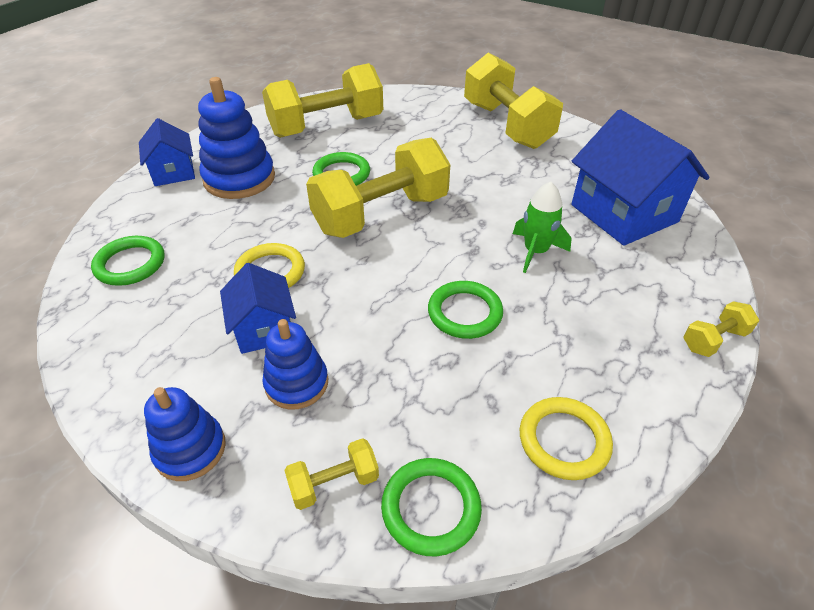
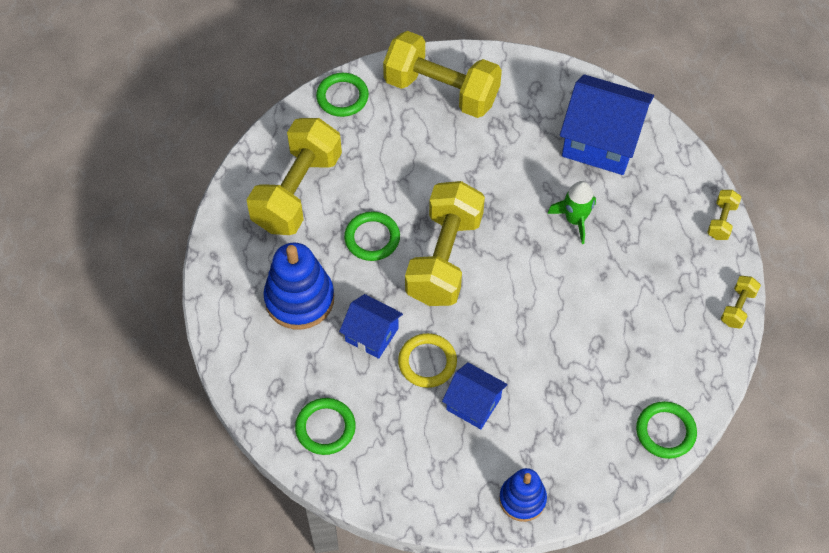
camera: 40 degrees left, 15 degrees up
(173, 172) = (237, 330): blue house -> blue house (371, 334)
(296, 383) = (533, 421): blue stacking toy -> none
(334, 483) = (610, 456): yellow dumbbell -> yellow dumbbell (737, 307)
(464, 313) = (576, 302): green ring -> green ring (342, 97)
(564, 440) = (694, 347): yellow ring -> none

